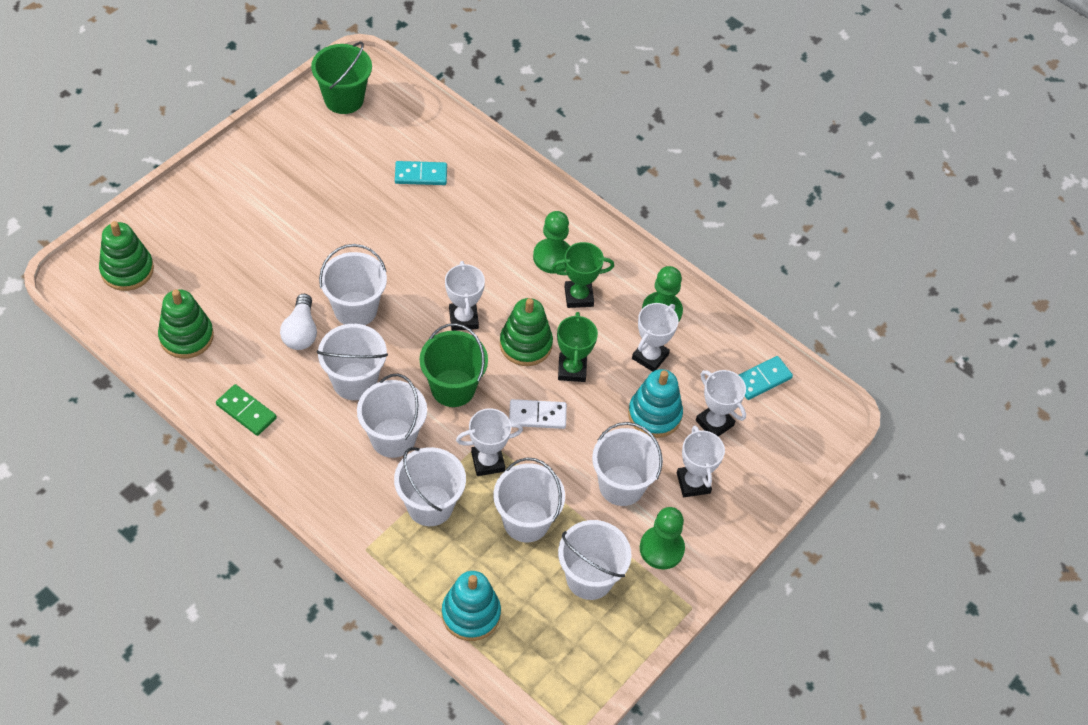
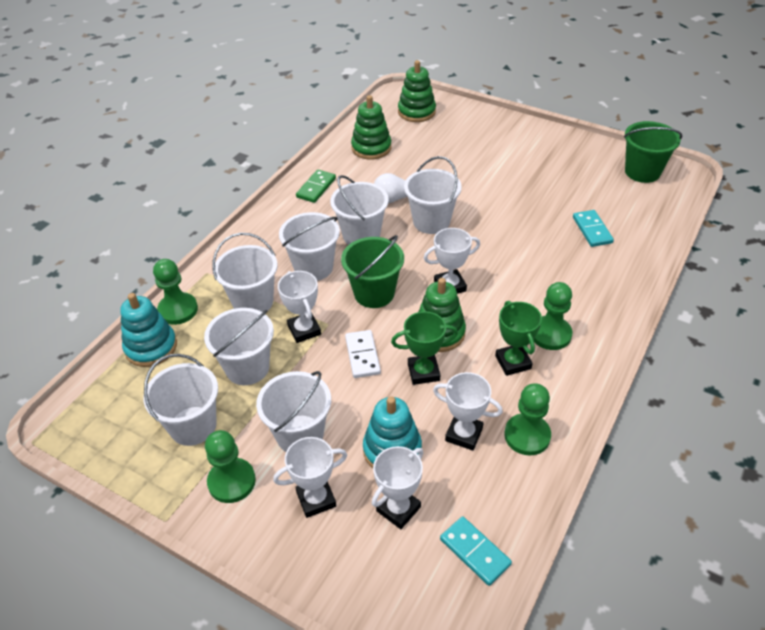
camera: 85 degrees right, 10 degrees down
(419, 583) = (178, 310): none -> green pawn

